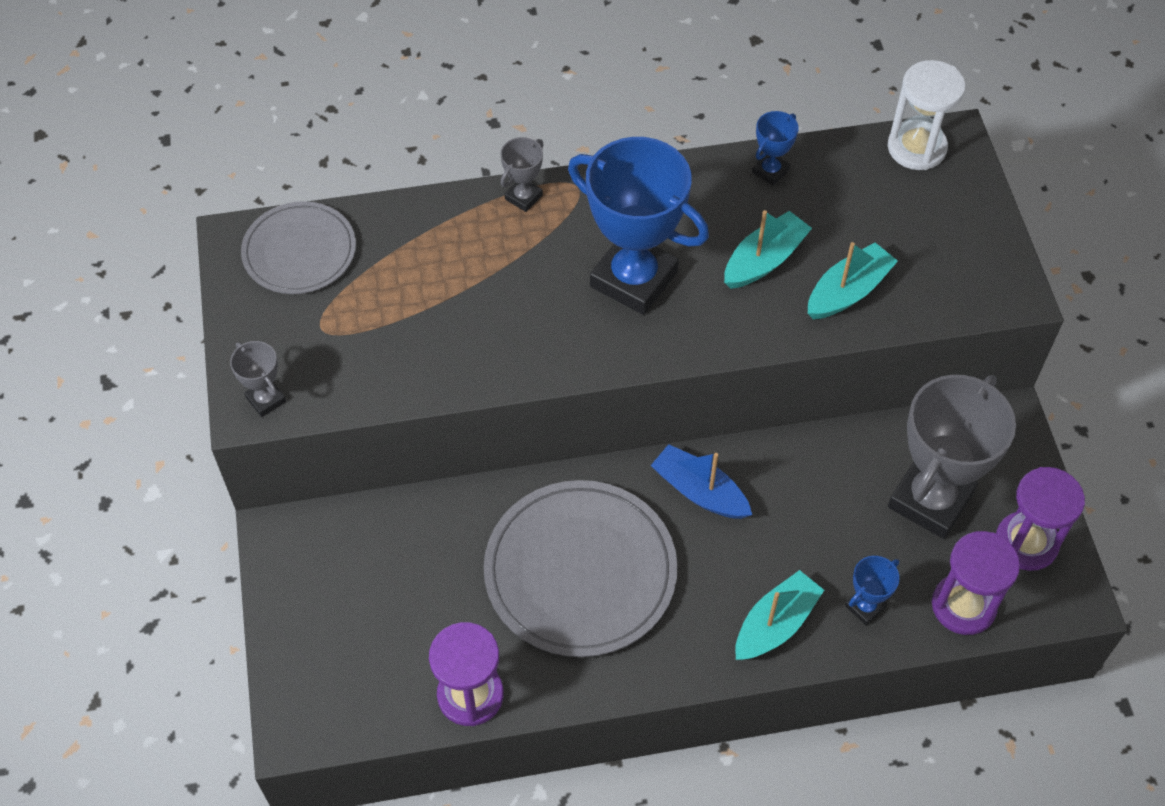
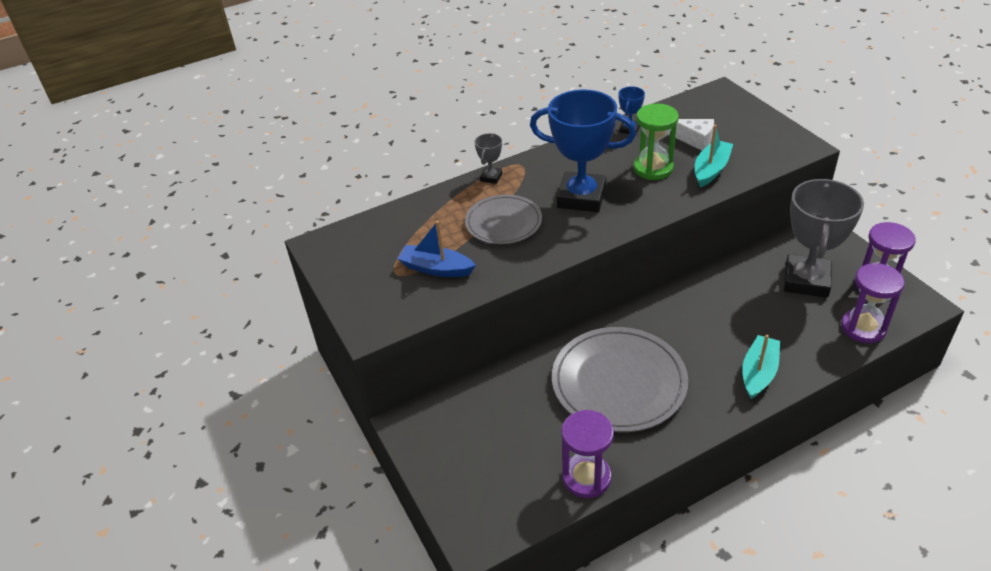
camera: 15 degrees left, 15 degrees down
(266, 399) = (378, 321): grey trophy -> none
(299, 251) = (362, 239): grey plate -> grey plate (503, 222)
(699, 491) = (667, 317): blue boat -> blue boat (436, 268)
(764, 260) = (653, 168): turquoise boat -> green hourglass
(857, 225) = (695, 139): none -> white cheese
(865, 607) = (806, 346): blue trophy -> none
(916, 148) = (704, 99): white hourglass -> none

